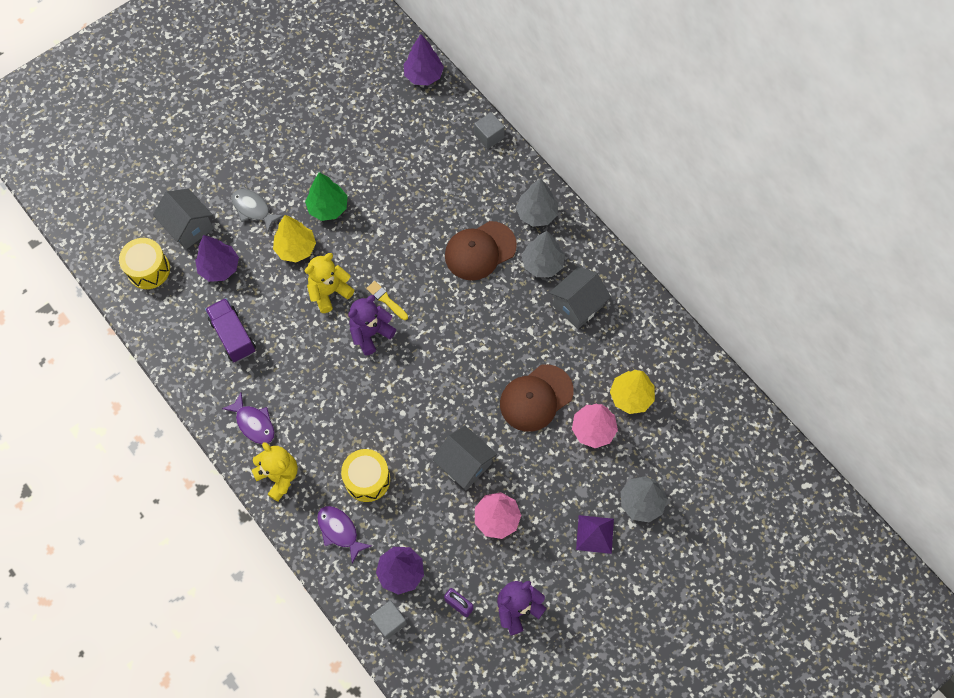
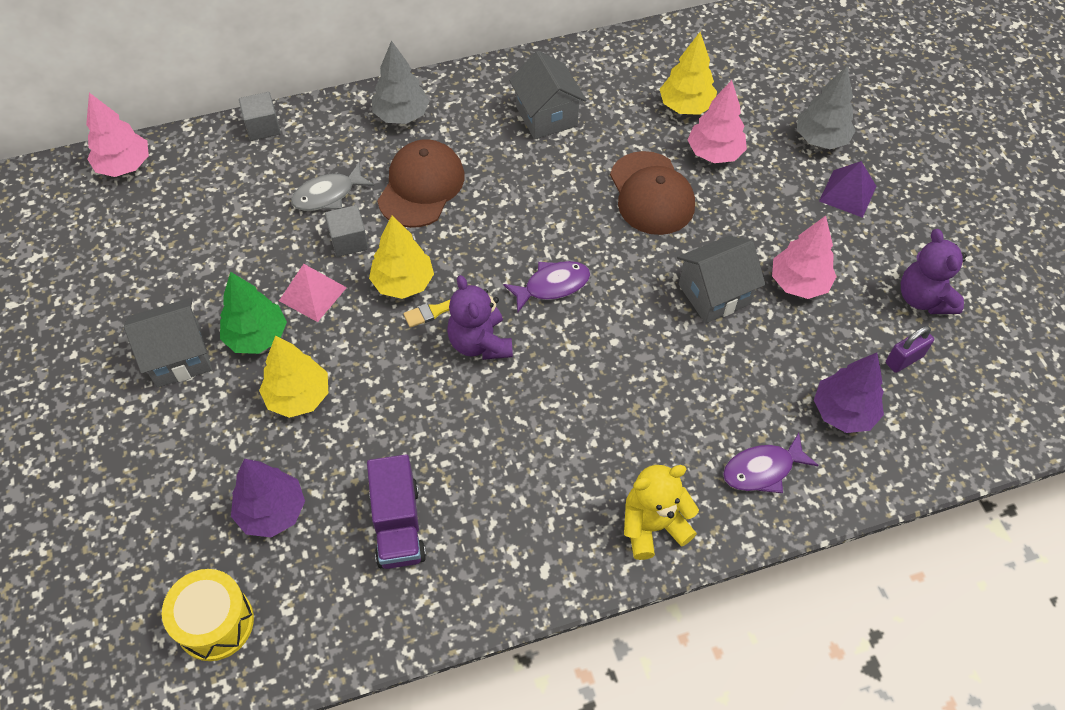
camera: 70 degrees left, 10 degrees down
(189, 227) = (175, 537): grey house -> grey house (179, 357)
(233, 336) = (398, 525): purple truck -> purple truck turned 90 degrees counterclockwise
(253, 209) = (199, 435): grey fish -> grey fish (328, 195)
(254, 423) = (555, 536): purple fish -> purple fish (552, 286)
(329, 292) = (391, 374): yellow teddy bear -> none
(367, 479) = (697, 412): yellow drum -> none
(370, 224) = (312, 294): none -> pink pyramid
(389, 621) = (909, 447): grey cube -> grey cube (349, 241)
(398, 271) = (403, 283): none -> yellow tree
(423, 75) = (124, 166): purple tree -> pink tree
(480, 251) = (421, 186): brown cap -> brown cap turned 150 degrees counterclockwise
(542, 264) = (473, 131): grey tree -> none

